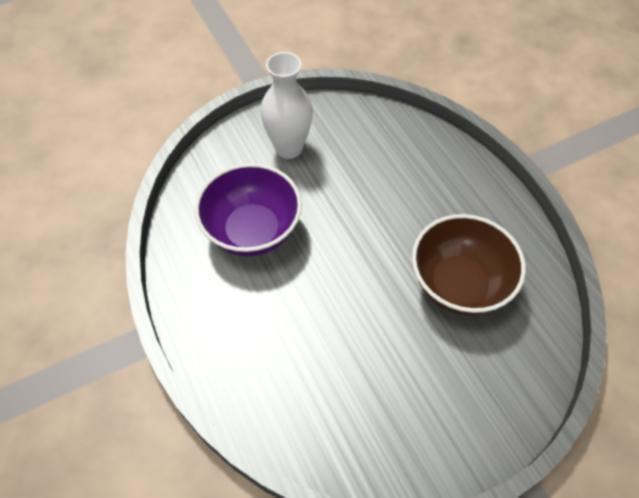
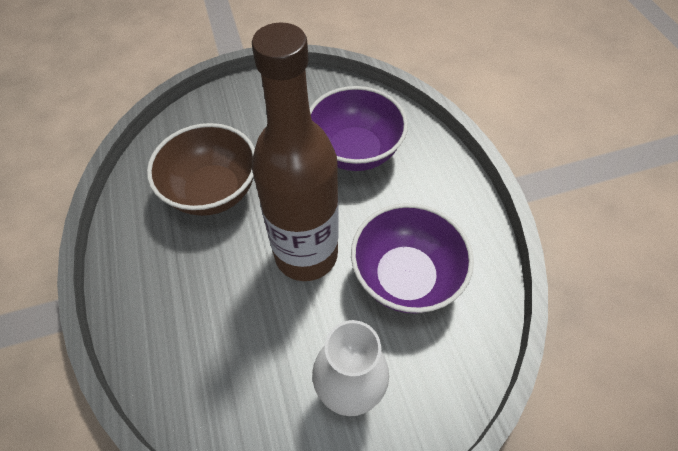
camera: 170 degrees left, 0 degrees up
(320, 359) = (355, 151): none -> purple bowl
(345, 236) = (306, 254): none -> brown bottle

